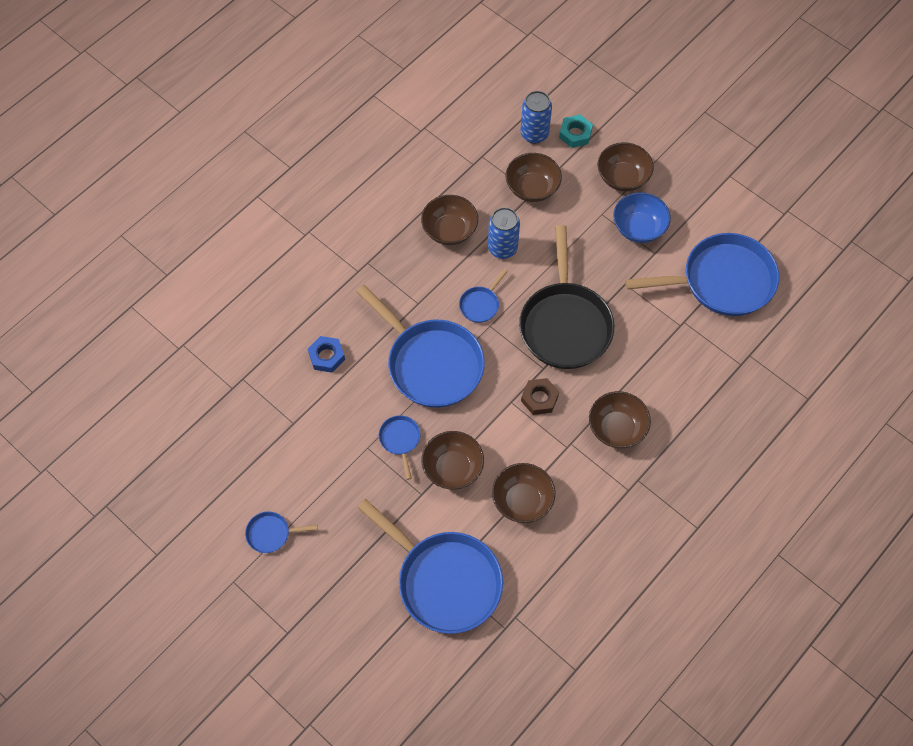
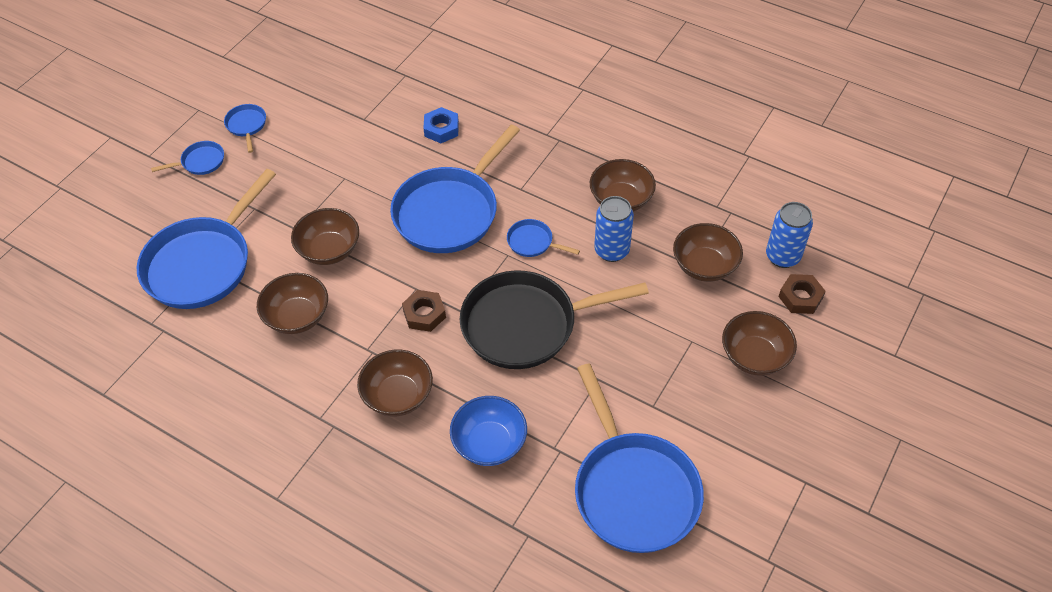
camera: 80 degrees right, 10 degrees down
(400, 440) = (356, 202): blue pan -> blue pan (200, 162)
(575, 134) = (800, 297): turquoise nut -> brown nut
(639, 228) = (684, 383): blue bowl -> blue bowl (489, 443)

